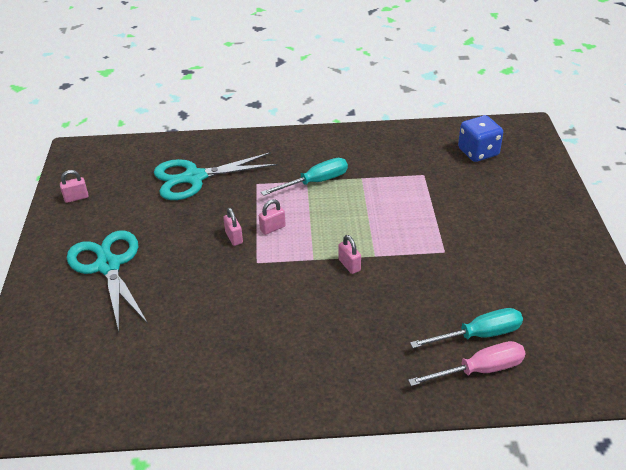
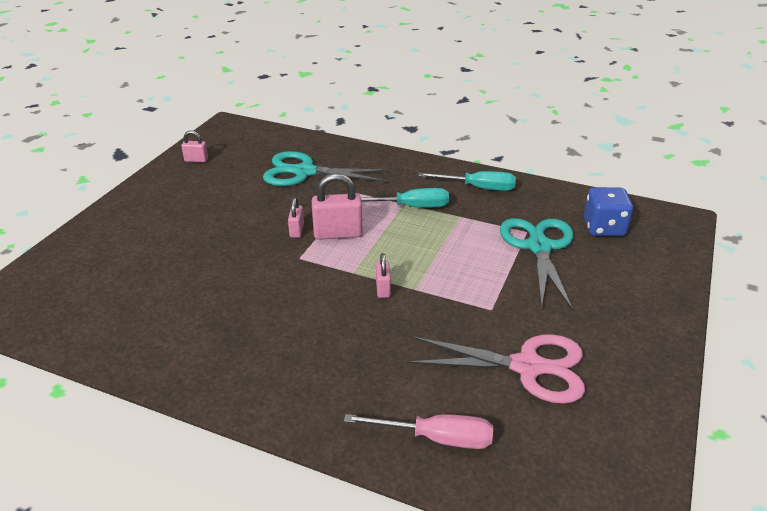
camera: 25 degrees right, 5 degrees down
(108, 265) = (174, 219): turquoise scissors -> turquoise scissors (539, 247)
(272, 228) = (338, 234): pink padlock -> pink padlock, size x1.81
(478, 335) = (463, 403): turquoise screwdriver -> turquoise screwdriver (478, 188)
(503, 288) = (528, 367): none -> pink scissors

